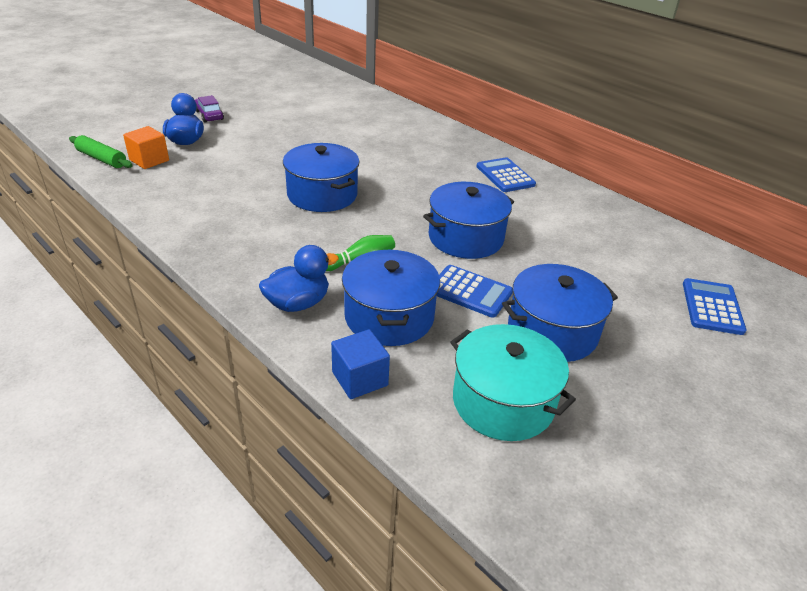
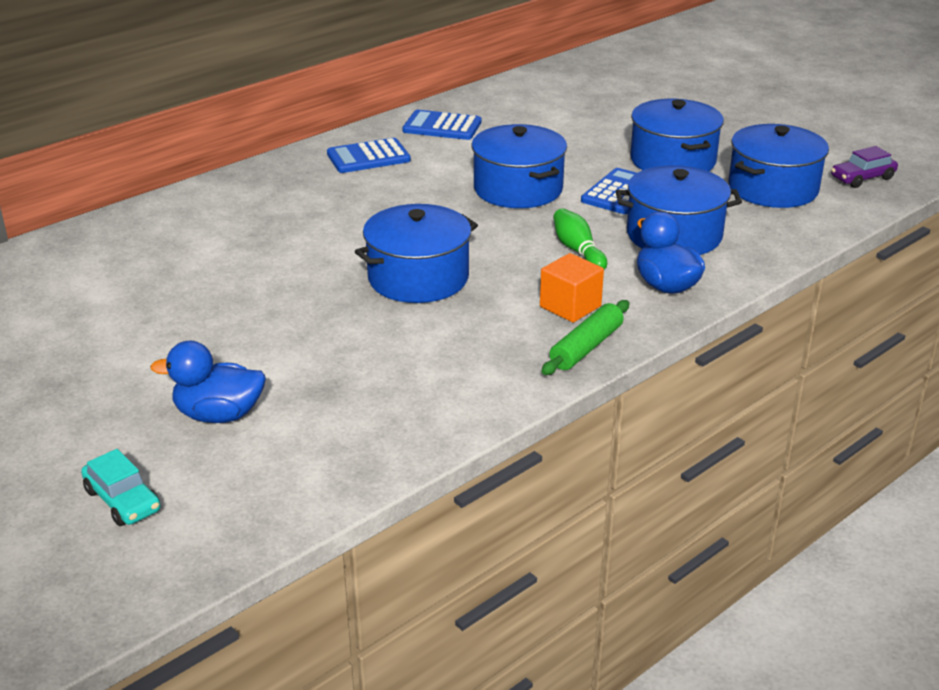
camera: 85 degrees left, 5 degrees down
(101, 159) = (280, 503): green rolling pin -> green rolling pin (586, 347)
(127, 125) = (123, 500): none -> turquoise car
(149, 160) = (292, 446): orange cube -> orange cube (570, 306)
(209, 115) = (102, 403): purple car -> purple car (862, 178)
(360, 379) = (770, 250): blue cube -> none
(503, 402) = (773, 188): turquoise pot -> blue pot
(712, 307) = (617, 93): blue calculator -> blue calculator (442, 126)

